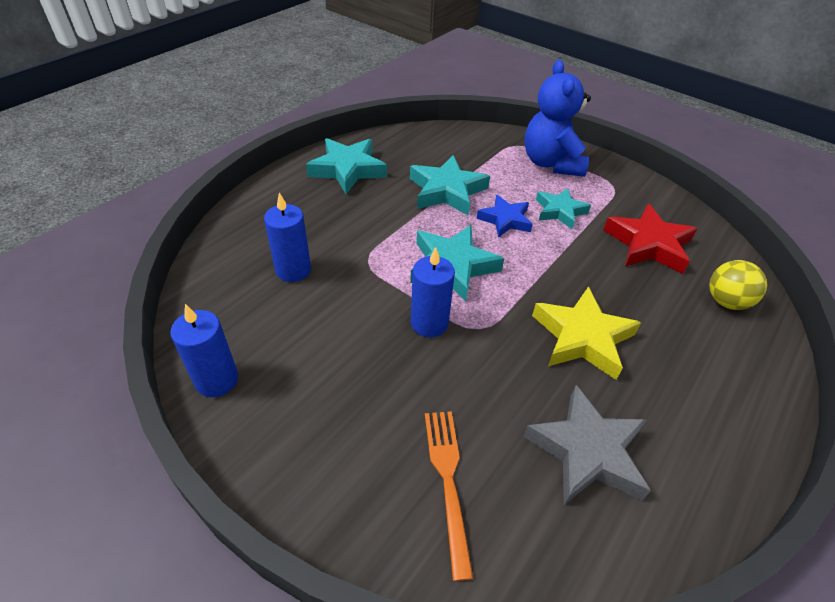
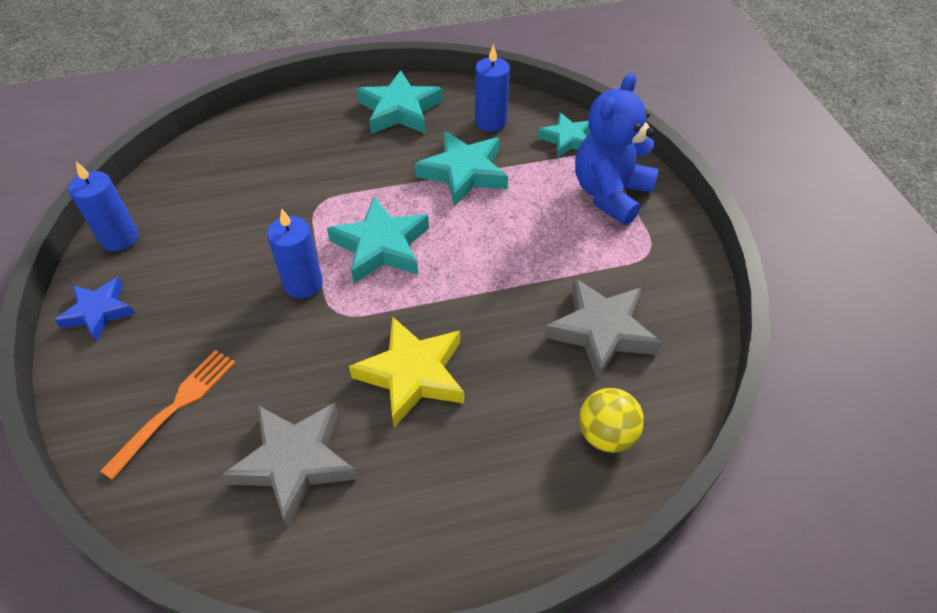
camera: 40 degrees right, 5 degrees up
(293, 270) = (256, 181): blue candle -> blue candle (491, 122)
(505, 220) = (484, 228): blue star -> blue star (99, 312)
(560, 211) = (551, 248): turquoise star -> turquoise star (567, 139)
(648, 244) = (601, 331): red star -> grey star

